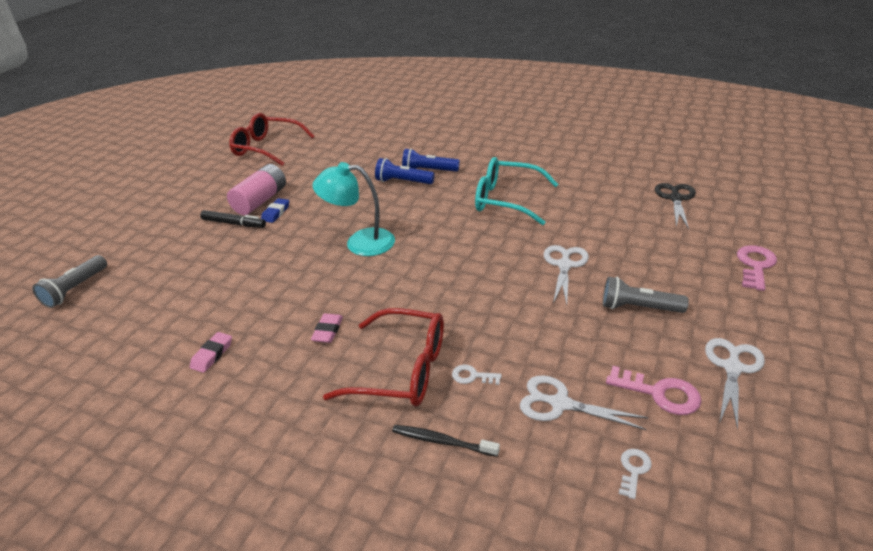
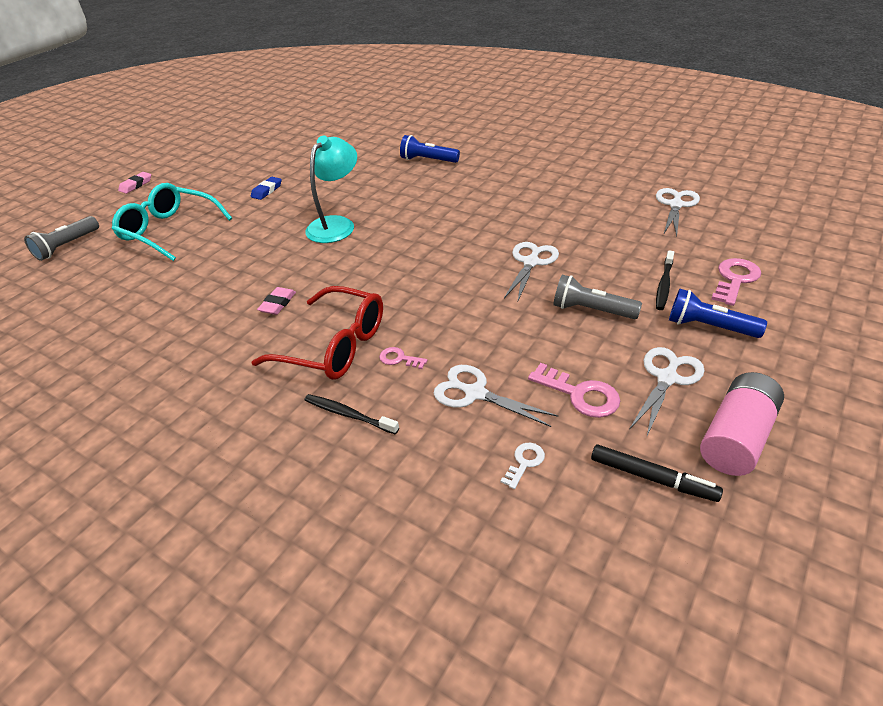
camera: 10 degrees right, 5 degrees up
(212, 355) = (166, 315): pink eraser -> pink eraser (136, 185)
(234, 223) = (225, 198): black marker -> black marker (652, 478)
(260, 201) = (256, 178): pink battery -> pink battery (736, 437)
(266, 148) = (279, 128): red glasses -> none
(360, 242) = (336, 224): turquoise lamp -> turquoise lamp turned 105 degrees clockwise
(403, 182) = (399, 169): blue flashlight -> blue flashlight (709, 327)
(472, 376) = (399, 359): white key -> pink key
(506, 200) = (496, 194): turquoise glasses -> turquoise glasses (169, 230)
(675, 198) = (675, 205): black scissors -> white scissors
(694, 276) = (664, 284): none -> black toothbrush

